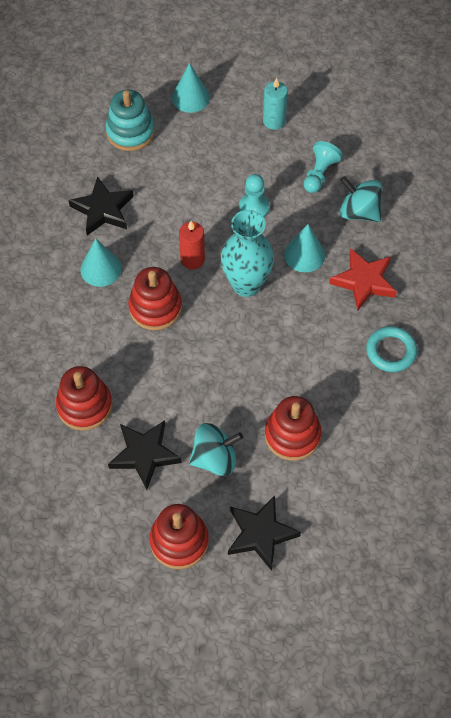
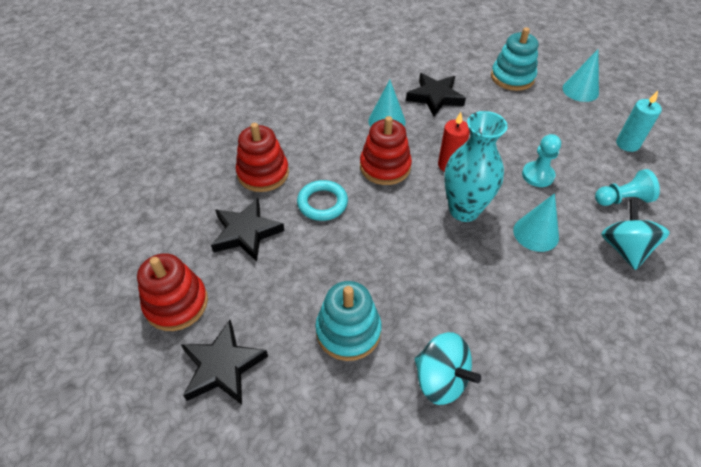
camera: 55 degrees right, 10 degrees down
(215, 459) = (278, 283): turquoise spinning top -> turquoise spinning top (440, 379)
(292, 435) = (348, 331): red stacking toy -> turquoise stacking toy
(364, 281) = (562, 295): red star -> none
(391, 351) = (514, 365): turquoise ring -> turquoise ring (322, 203)

